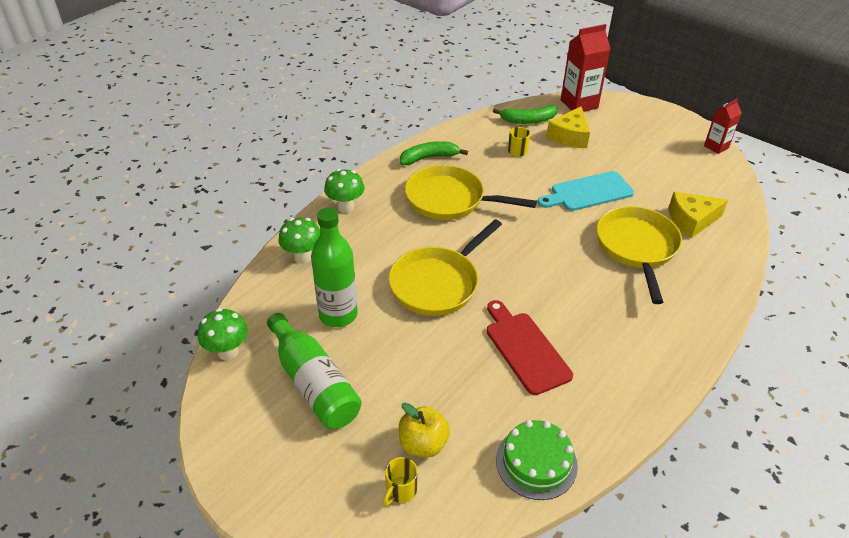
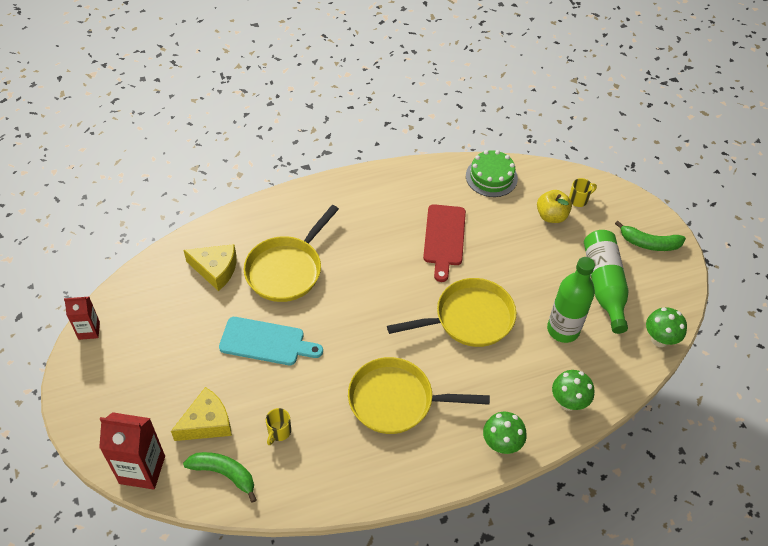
camera: 150 degrees left, 10 degrees up
(429, 158) = (376, 472): green banana -> green banana (649, 243)
(450, 200) = (396, 400): yellow pan -> yellow pan turned 135 degrees clockwise

